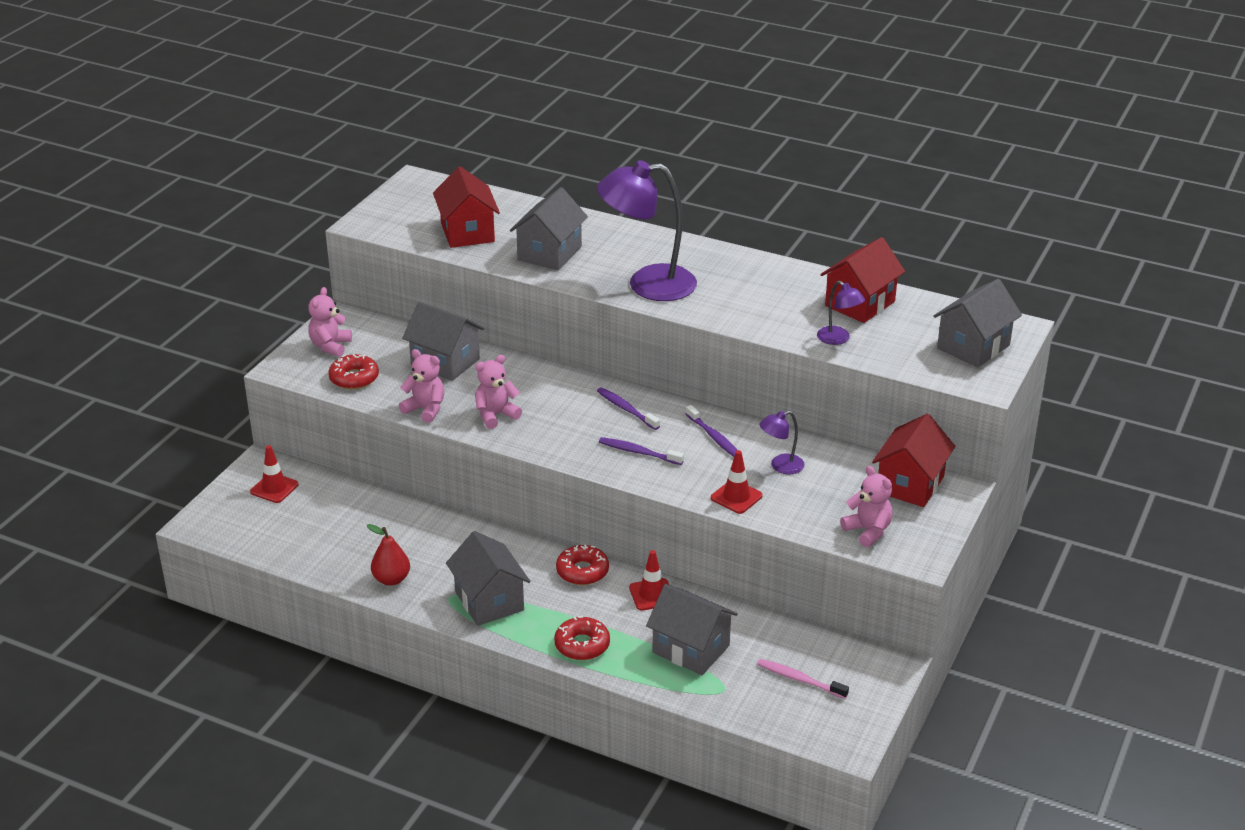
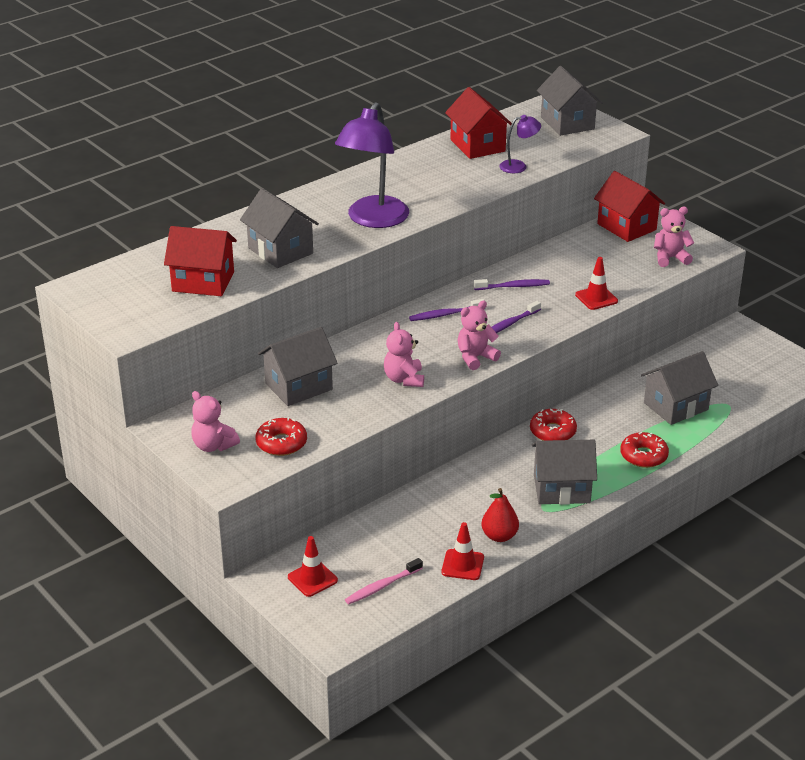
camera: 65 degrees left, 0 degrees up
(425, 409) = (365, 414): pink teddy bear -> pink teddy bear (475, 357)
(652, 595) = (602, 406): red traffic cone -> red traffic cone (462, 565)
(780, 466) = (570, 269): purple lamp -> none
(799, 679) = (733, 369): pink toothbrush -> pink toothbrush (382, 586)

